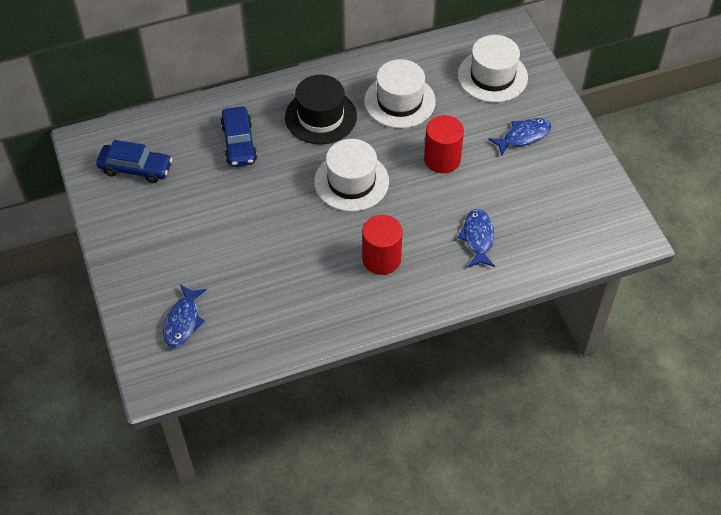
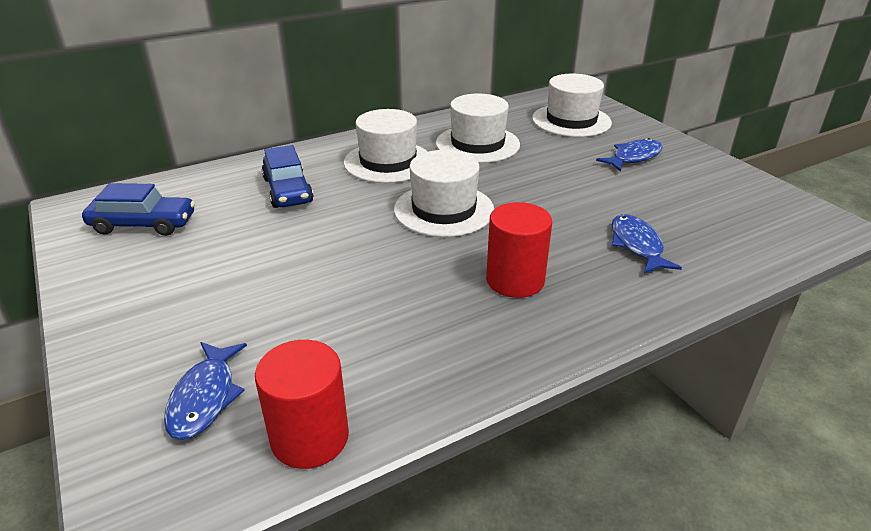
camera: 10 degrees left, 20 degrees down
(320, 116) = (388, 162): black hat -> white hat
(442, 159) = (550, 182): red cylinder -> red cylinder (310, 437)

